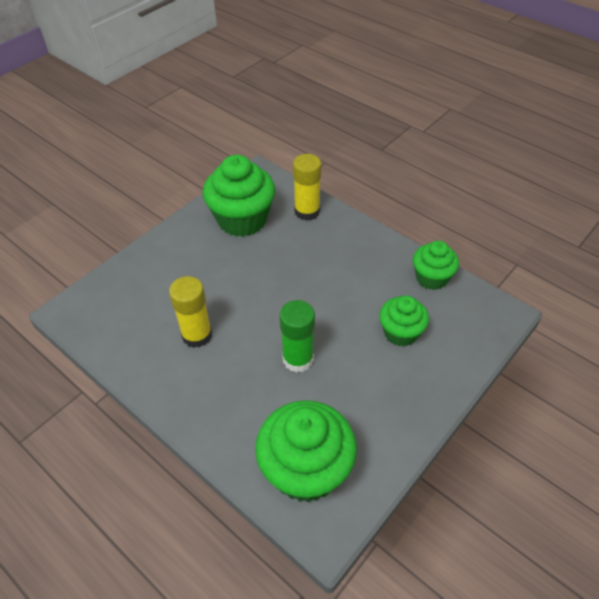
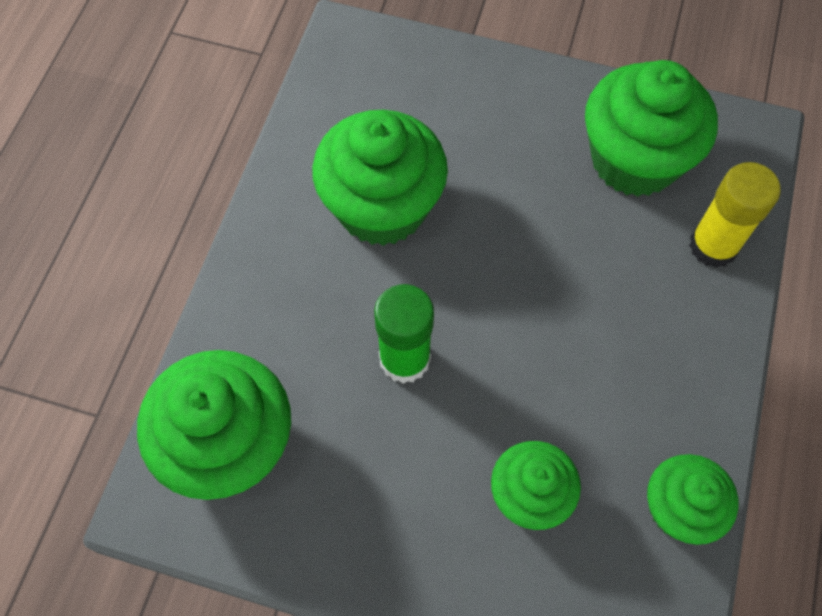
camera: 65 degrees right, 15 degrees up
(197, 335) = (382, 207): yellow glue stick -> green cupcake

